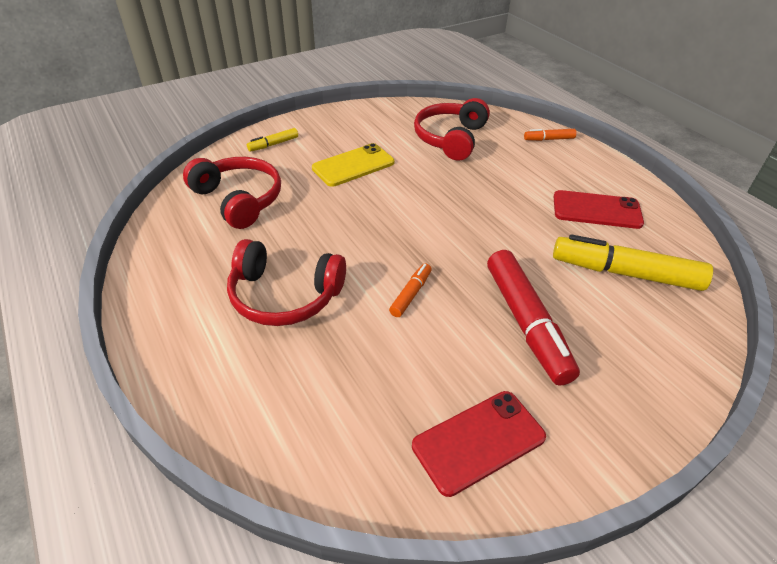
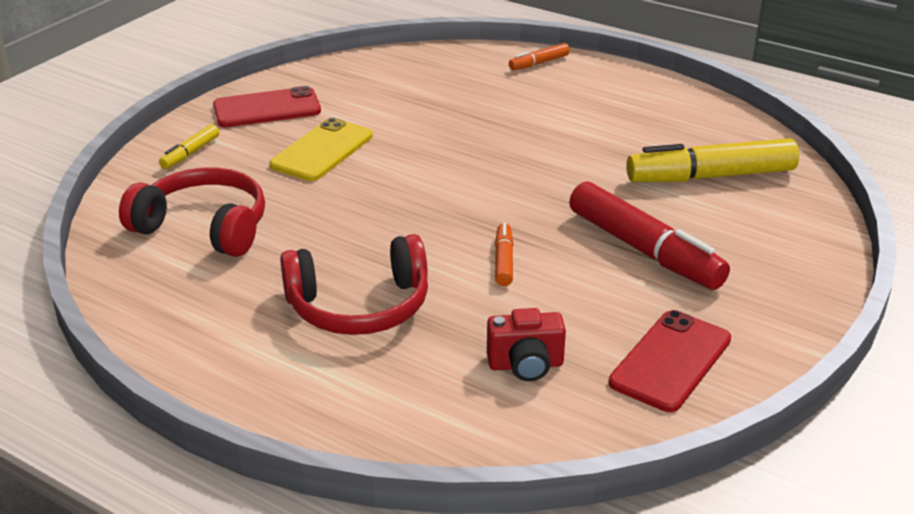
camera: 25 degrees left, 10 degrees down
(361, 396) = (525, 365): none -> red camera
(451, 138) = (421, 90): red headphones -> none
(596, 210) = (642, 124): red phone -> red phone (267, 108)

